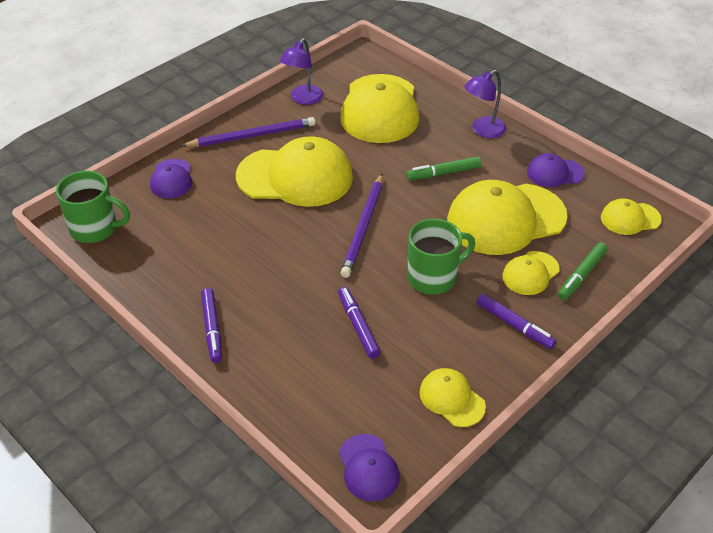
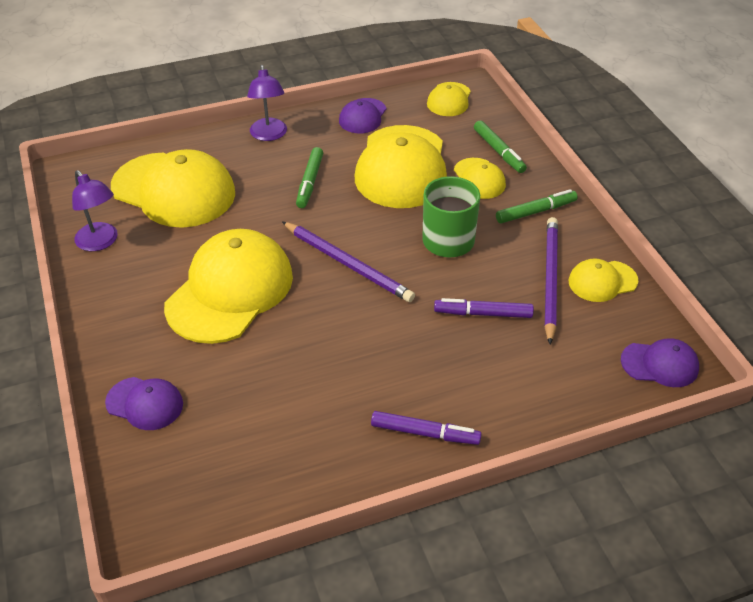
camera: 65 degrees left, 0 degrees up
(95, 228) = (179, 509): green mug -> none
(252, 136) = (127, 305): purple pencil -> purple pencil (550, 279)
(514, 325) = (535, 211): purple marker -> green marker

